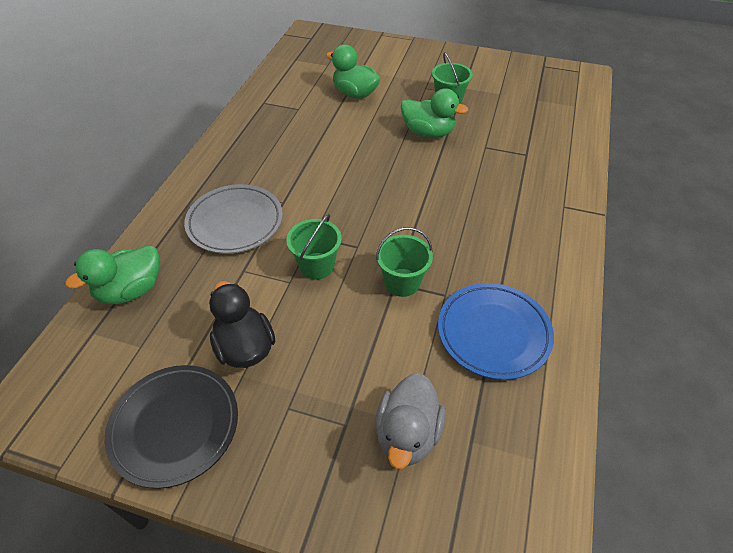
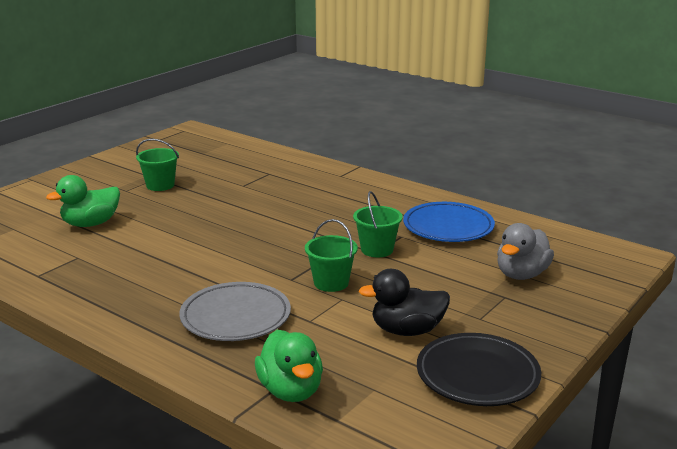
camera: 70 degrees left, 25 degrees down
(407, 434) = (521, 274): grey duck -> grey duck turned 90 degrees clockwise
(428, 133) = (197, 203): green duck -> none

